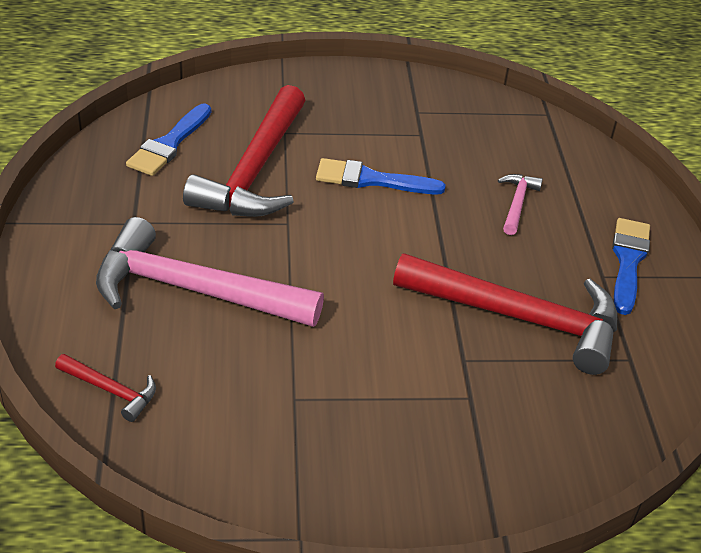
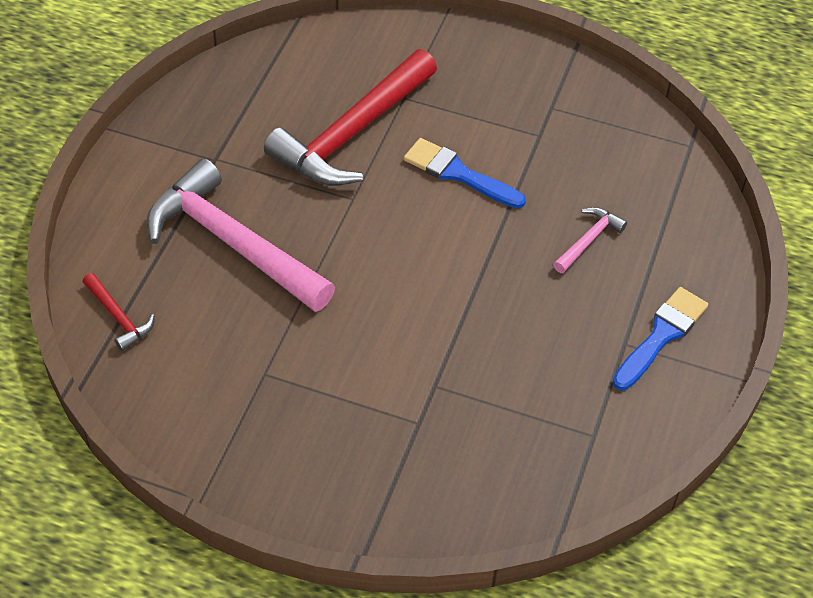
camera: 25 degrees right, 10 degrees up
(169, 144) = (288, 82): blue brush -> none
(520, 318) = (513, 361): red hammer -> none

